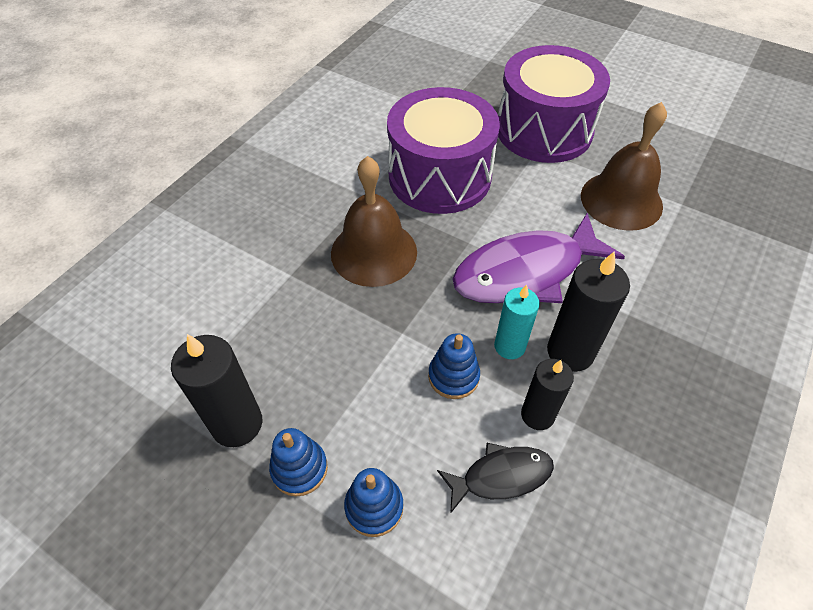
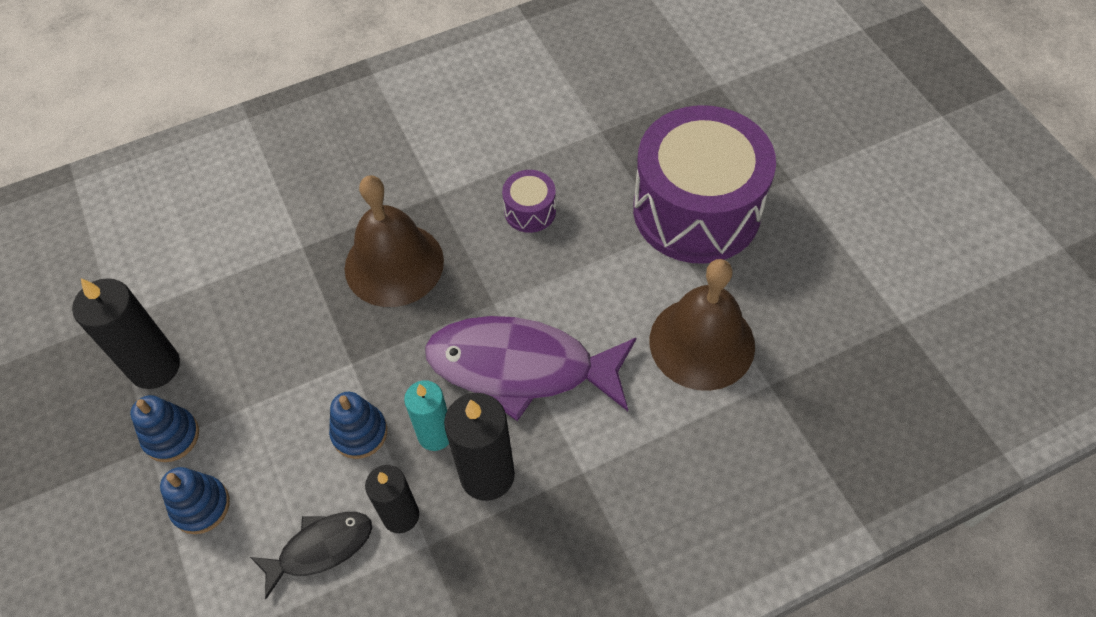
camera: 35 degrees right, 5 degrees up
(439, 176) = (530, 211): purple drum -> purple drum, size x0.41
(501, 476) = (320, 548): black fish -> black fish turned 45 degrees counterclockwise

